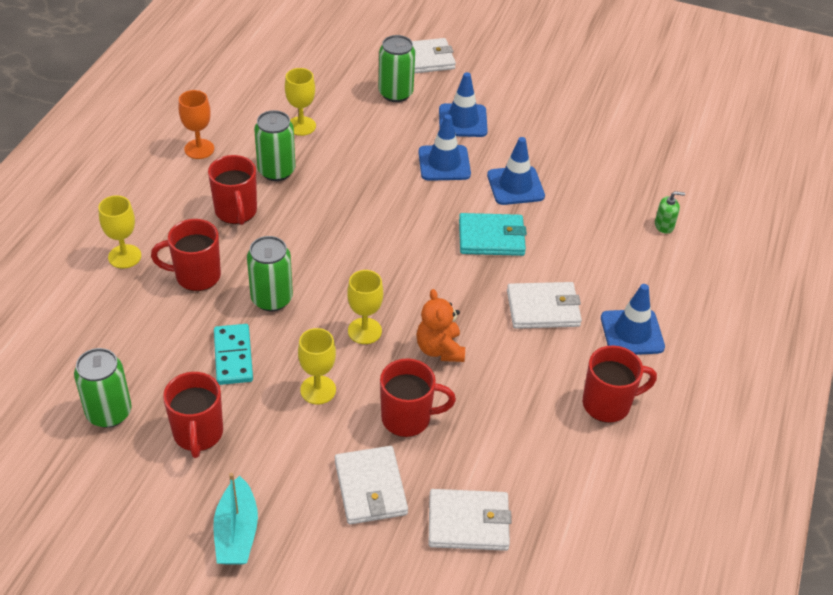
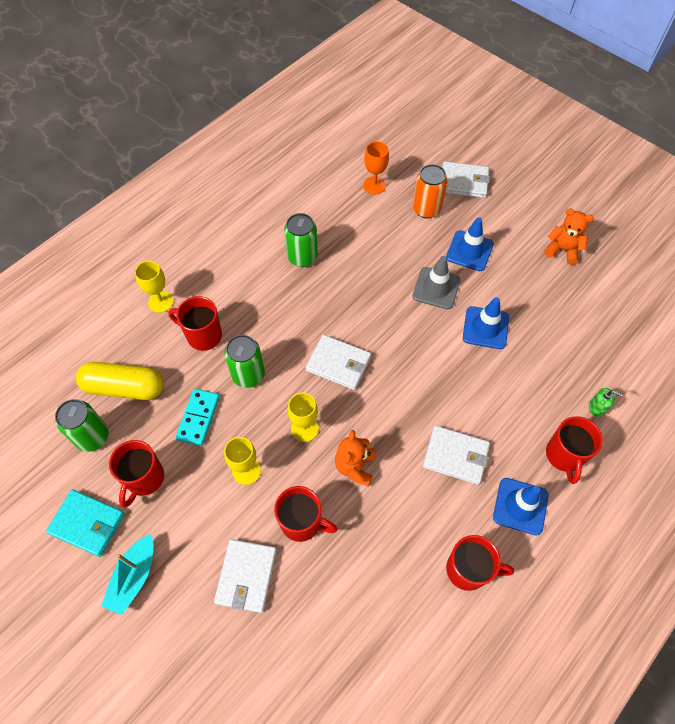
camera: 25 degrees right, 15 degrees up
(124, 353) = (124, 387): none -> yellow capsule
(199, 149) = (254, 220): orange goblet -> orange goblet (374, 185)
(236, 212) = (256, 286): red mug -> red mug (564, 455)
(301, 126) = (339, 220): yellow goblet -> none
(395, 93) = (426, 209): green can -> orange can
(444, 163) = (436, 288): blue traffic cone -> grey traffic cone
(468, 522) = (306, 639): white wallet -> white wallet (338, 364)
(491, 237) = (443, 372): turquoise wallet -> turquoise wallet (87, 523)
(560, 97) = (562, 250): none -> orange teddy bear

